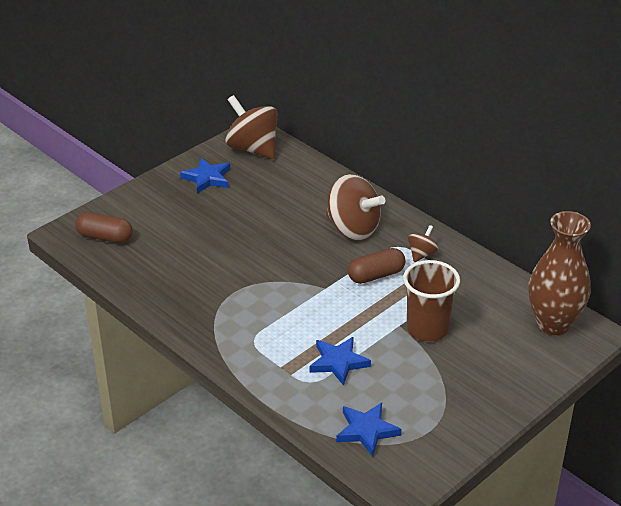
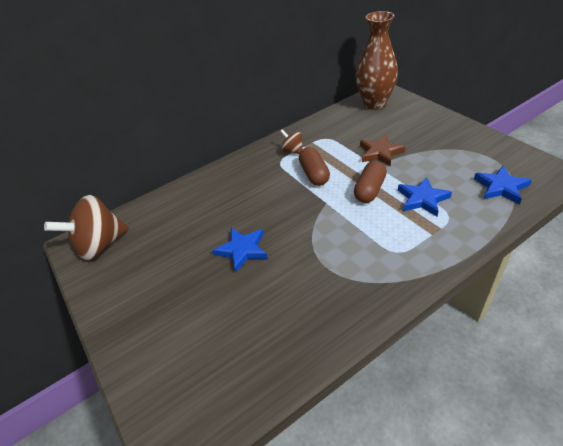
camera: 75 degrees left, 5 degrees up
(105, 237) = (200, 393): brown capsule -> brown capsule (369, 190)
(207, 178) = (130, 284): blue star -> blue star (242, 250)
(353, 228) = (250, 184): brown spinning top -> none
(427, 329) = (380, 153): brown cup -> brown star

